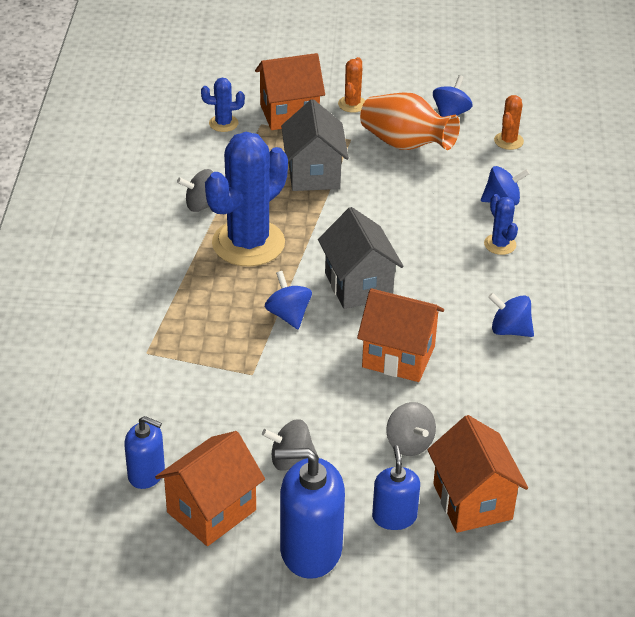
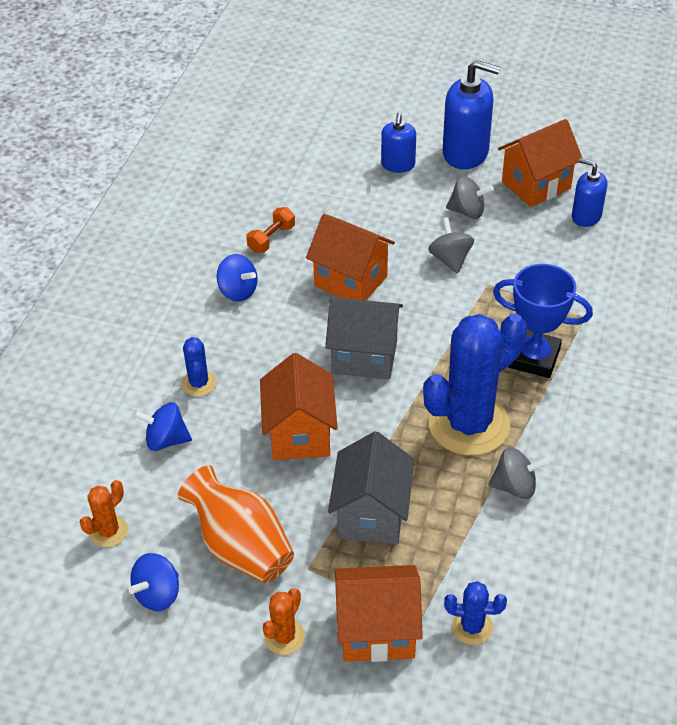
camera: 165 degrees left, 5 degrees up
(195, 305) = (534, 358): none -> blue trophy
(288, 315) = (443, 335): blue spinning top -> none
(358, 285) = (364, 357): grey house -> grey house turned 75 degrees counterclockwise
(409, 443) = (368, 211): grey spinning top -> grey spinning top (450, 259)
(472, 501) = (335, 167): orange house -> orange house (300, 434)
(504, 392) = (271, 239): none -> orange dumbbell

